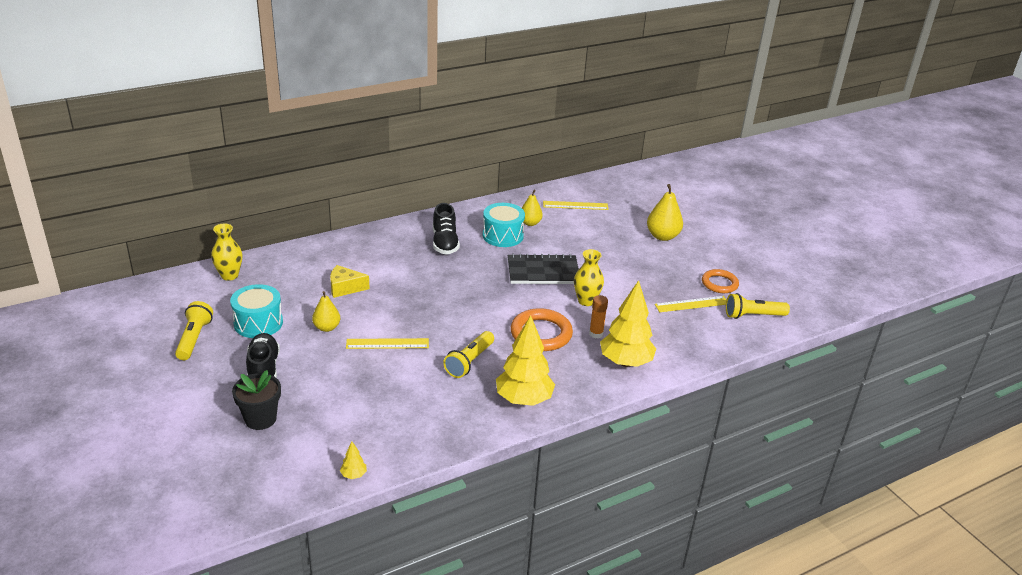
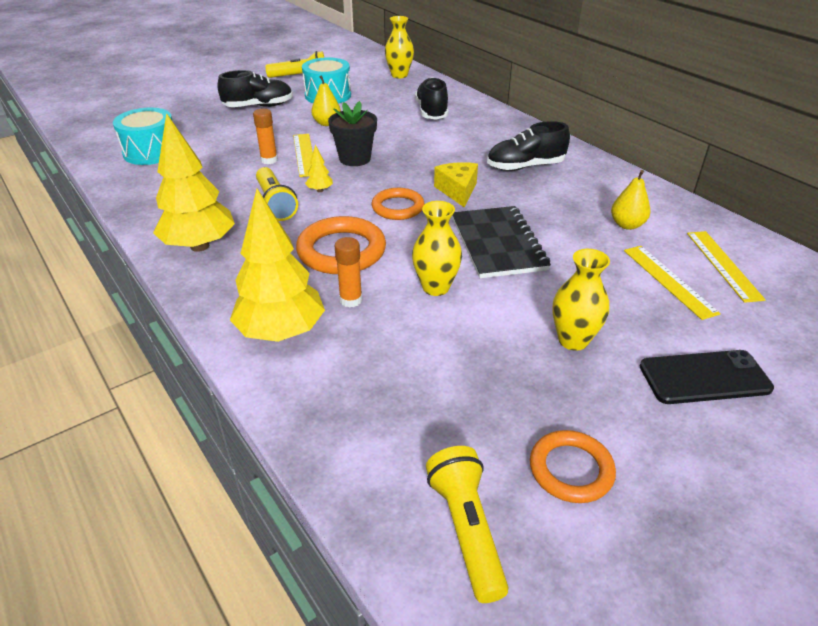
camera: 85 degrees right, 5 degrees up
(260, 419) = (188, 114): black flower pot -> black flower pot (355, 159)
(329, 269) = (431, 112): none -> black shoe
(345, 288) = (399, 123): yellow cheese -> yellow cheese (458, 191)
(353, 475) = (100, 161): yellow tree -> yellow tree (320, 190)
(391, 364) = (269, 160): none -> orange glue stick
(469, 362) = (275, 204): yellow flashlight -> yellow flashlight turned 135 degrees counterclockwise
(489, 304) = (398, 207): none -> orange ring
(503, 236) = (573, 205): turquoise drum -> turquoise drum (151, 152)
(635, 265) = (573, 340): none -> yellow vase
(662, 236) = (704, 377): yellow pear -> black phone
(692, 304) = (473, 419): yellow ruler -> yellow ruler (668, 281)

